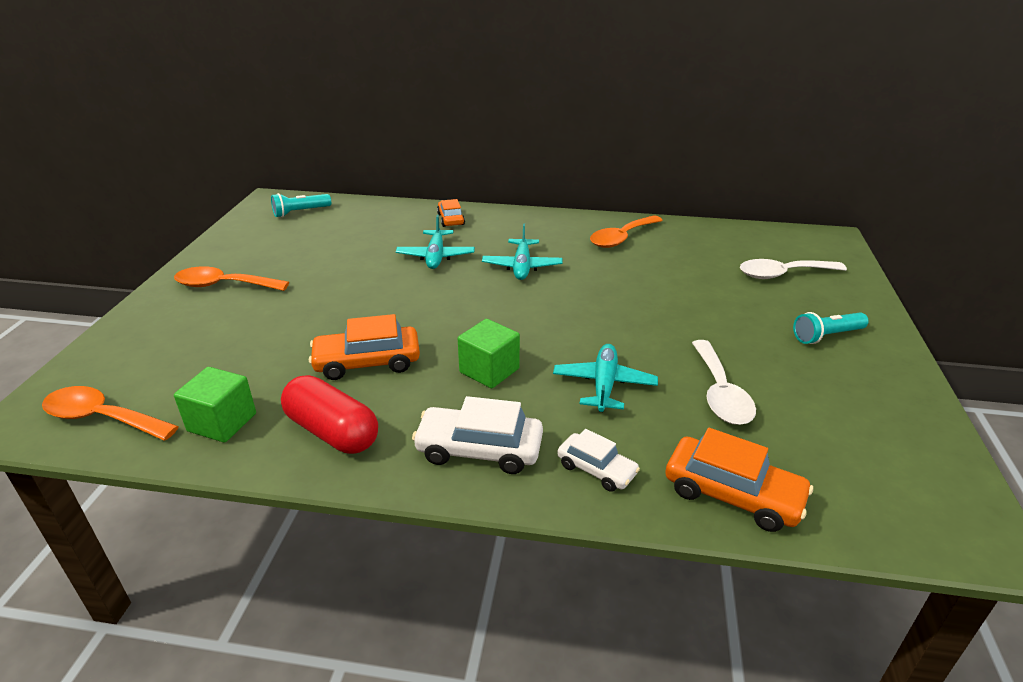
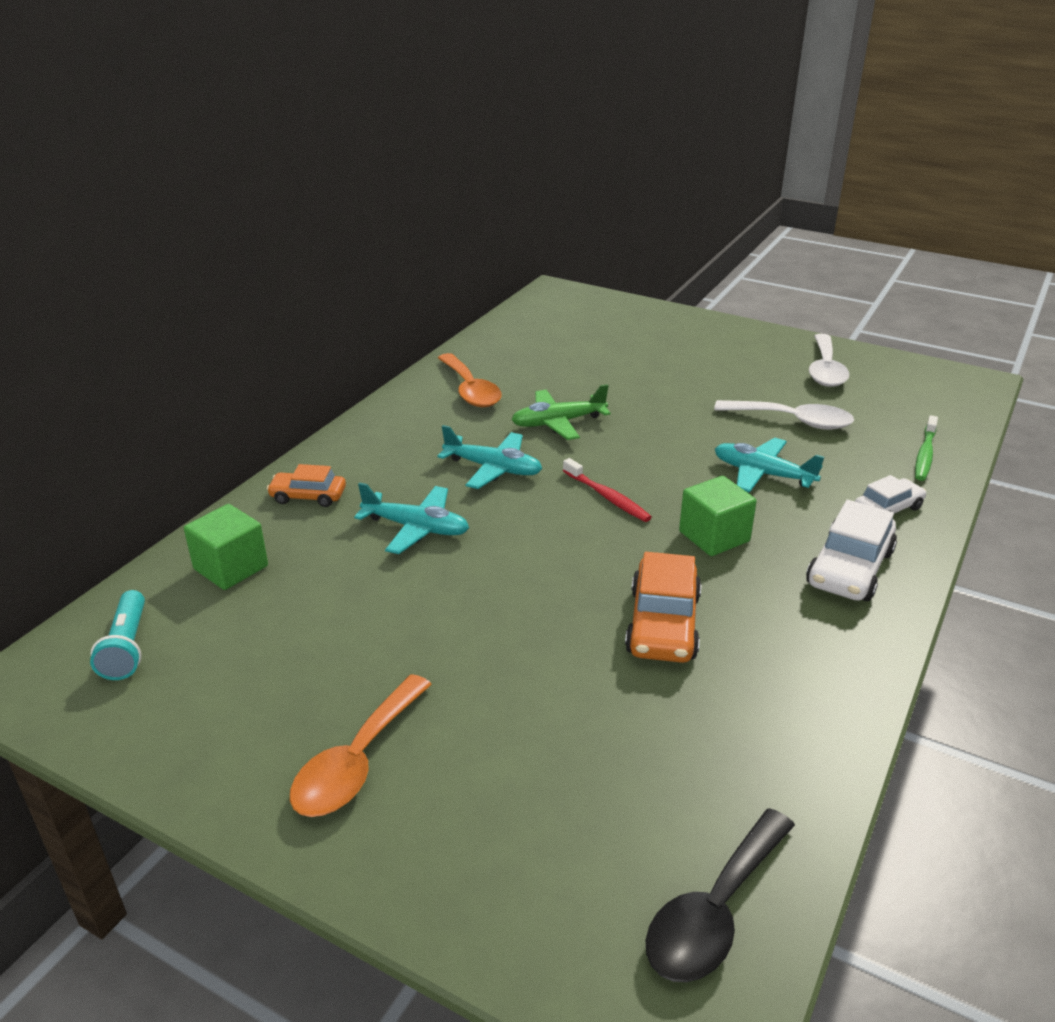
camera: 70 degrees left, 0 degrees up
(102, 418) = (714, 912): orange spoon -> black spoon
(222, 422) = (758, 768): green cube -> green cube (231, 568)
(332, 431) = (799, 668): red capsule -> none
(515, 315) = (607, 497): none -> red toothbrush
(606, 278) = (558, 423): none -> green plane
(732, 494) = (925, 454): orange car -> green toothbrush
(782, 274) = (609, 333): white spoon -> white spoon (825, 370)
(826, 336) = (724, 350): turquoise flashlight -> none

